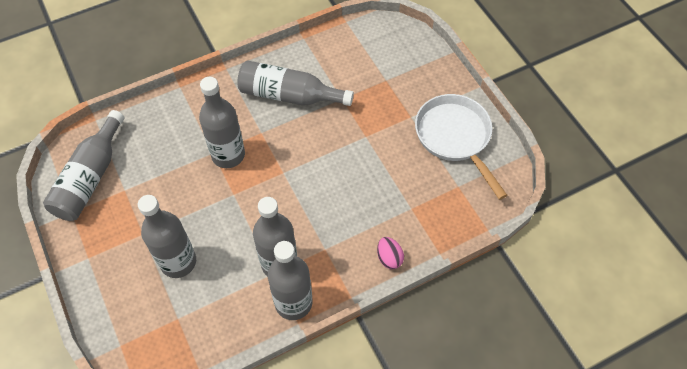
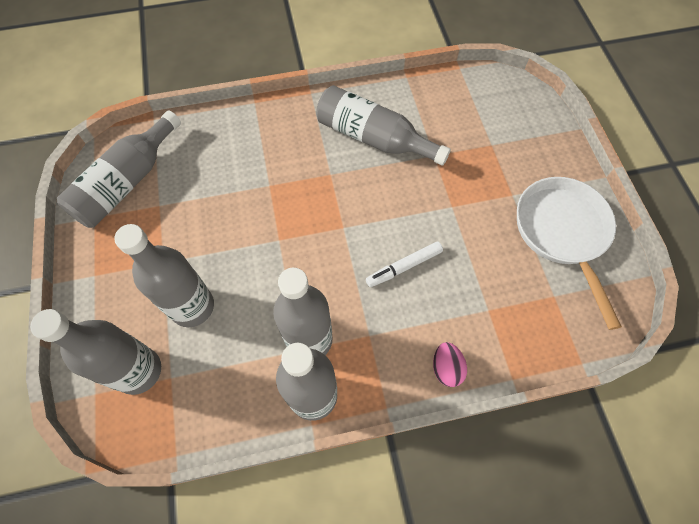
camera: 15 degrees right, 5 degrees up
(228, 155) = (286, 192): grey bottle -> grey bottle (139, 371)
(339, 191) = (404, 267): none -> white marker

